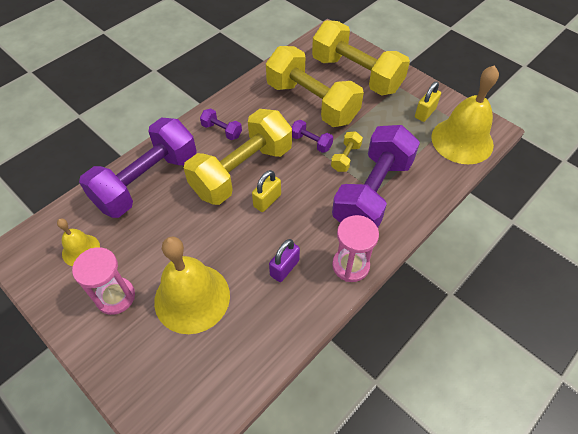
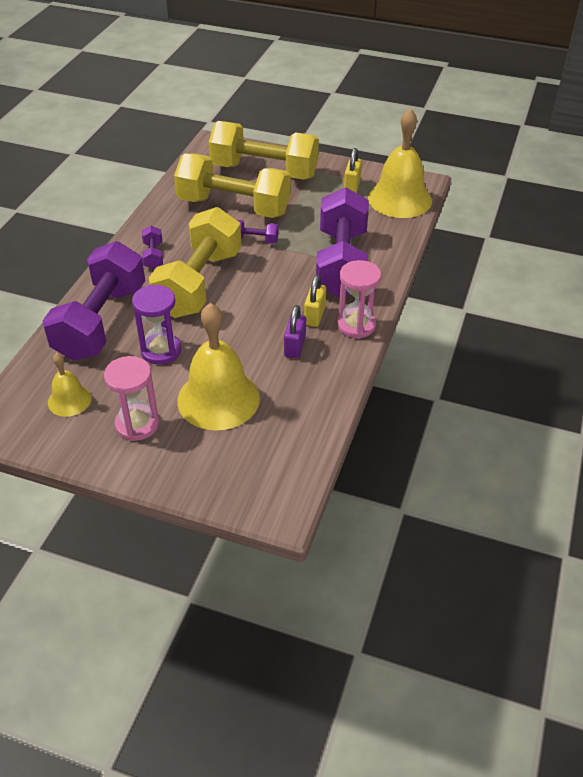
camera: 25 degrees left, 10 degrees down
(175, 228) = (161, 351): none -> purple hourglass
(222, 130) = (153, 256): purple dumbbell -> purple dumbbell turned 75 degrees clockwise
(267, 200) = (242, 300): yellow padlock -> yellow padlock (314, 316)
(346, 158) = (298, 243): yellow dumbbell -> none

